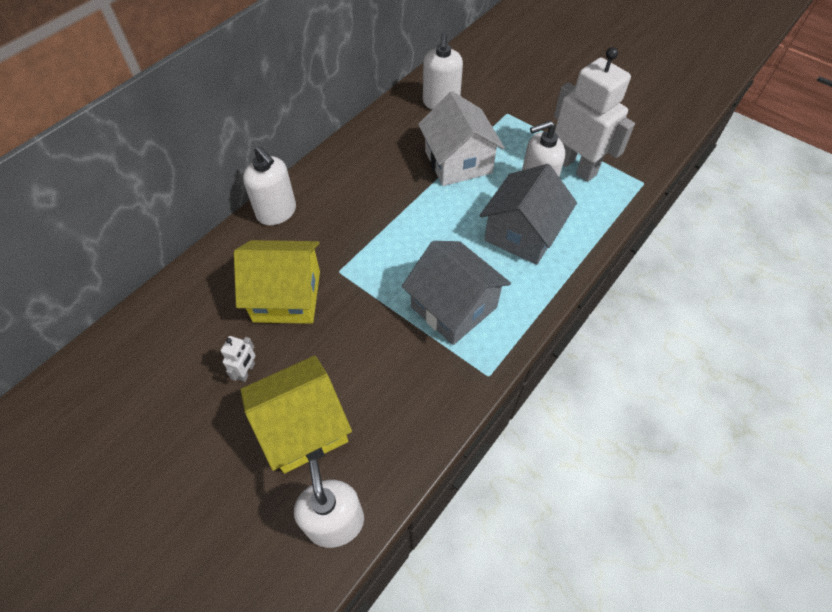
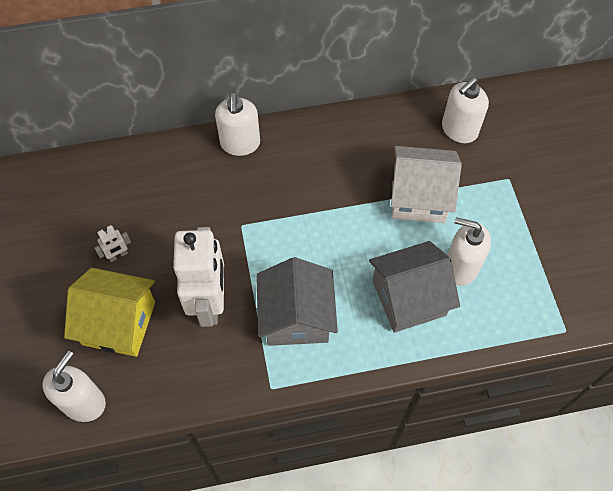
camera: 40 degrees right, 5 degrees up
(287, 296) = (189, 218): yellow house -> none
(458, 162) = (419, 197): white house -> white house turned 75 degrees clockwise
(575, 167) = (518, 272): white robot -> white robot (210, 303)

